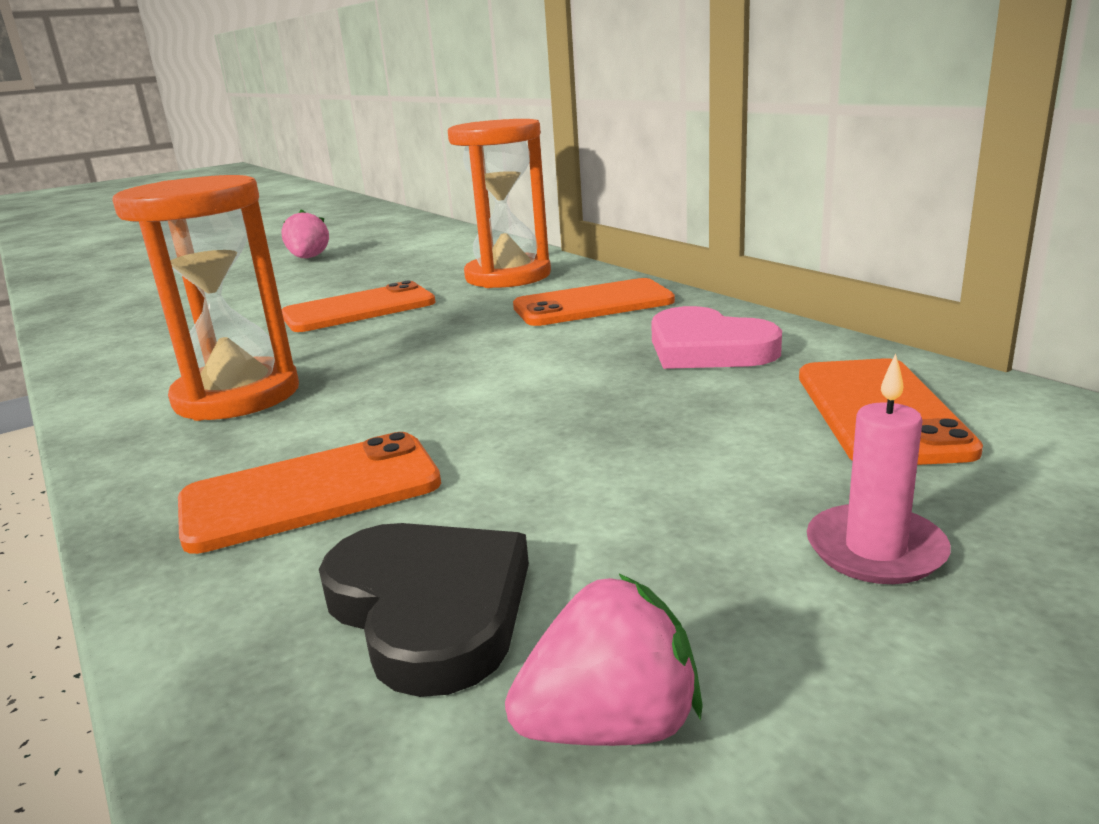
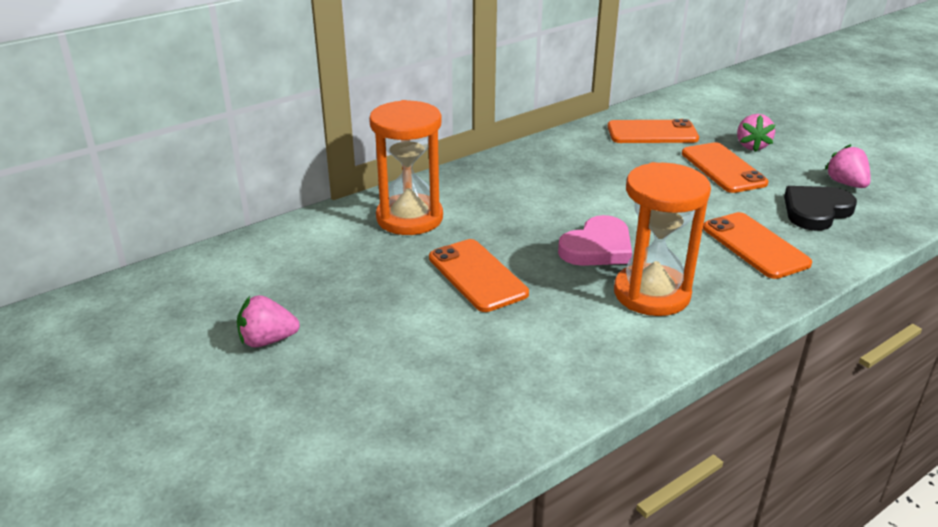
camera: 95 degrees left, 10 degrees up
(593, 304) = (495, 186): orange phone -> orange phone (723, 168)
(707, 348) = (579, 158): pink heart -> pink heart (597, 247)
(875, 549) = (751, 146): pink candle -> pink strawberry

